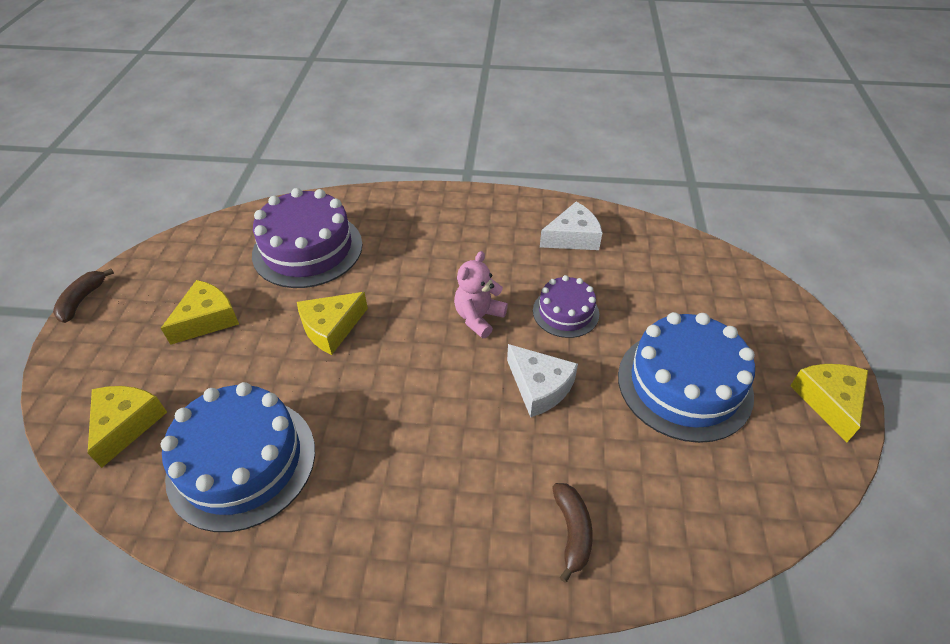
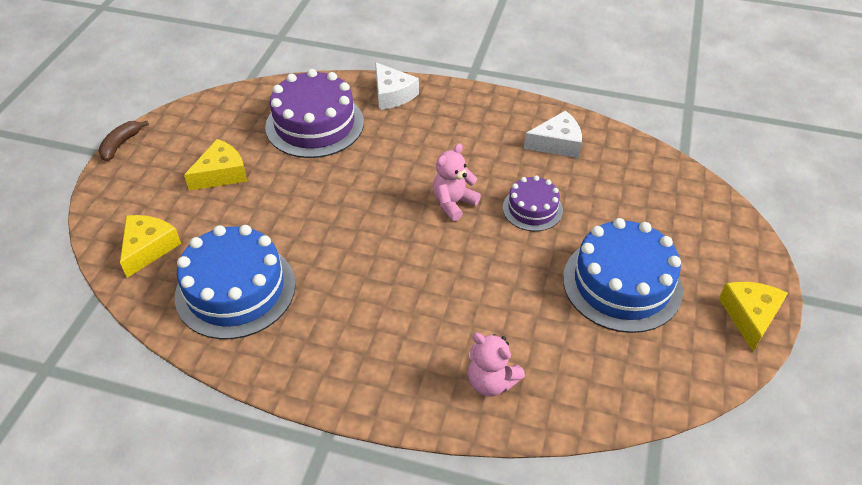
camera: 10 degrees right, 0 degrees up
(331, 328) = (324, 195): yellow cheese -> none
(539, 387) = (492, 267): white cheese -> white cheese (392, 94)
(572, 532) = (491, 382): brown banana -> pink teddy bear

